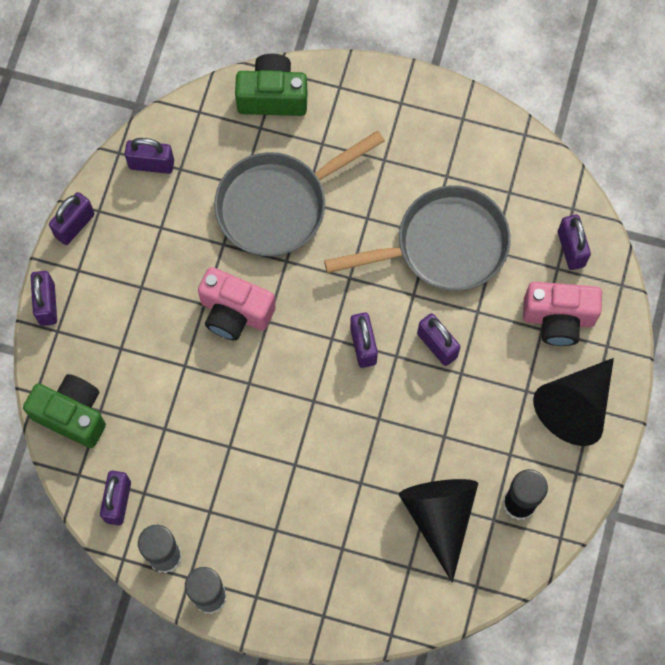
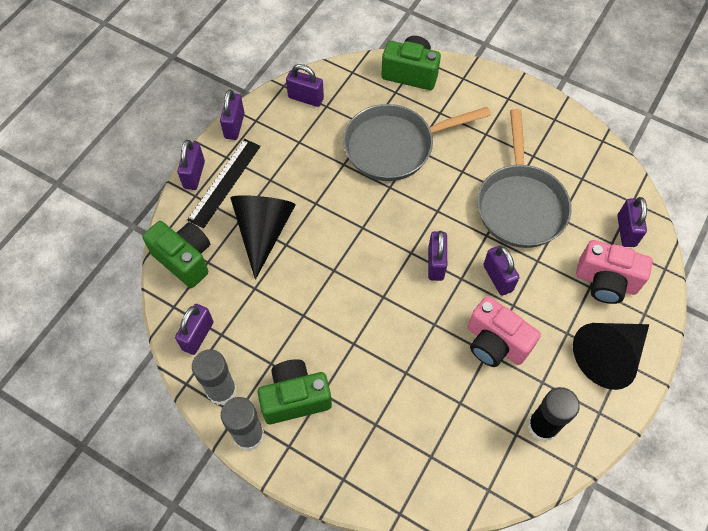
camera: 15 degrees right, 10 degrees down
(74, 225) = (234, 126): purple padlock -> purple padlock turned 45 degrees counterclockwise
(87, 304) = (224, 182): none -> black ruler
(235, 312) = (338, 215): pink camera -> pink camera (495, 343)
(248, 543) = (295, 398): none -> green camera
(439, 517) = (468, 420): black cone -> black cone (263, 232)
(444, 246) = (520, 205): grey pan -> grey pan turned 90 degrees clockwise

